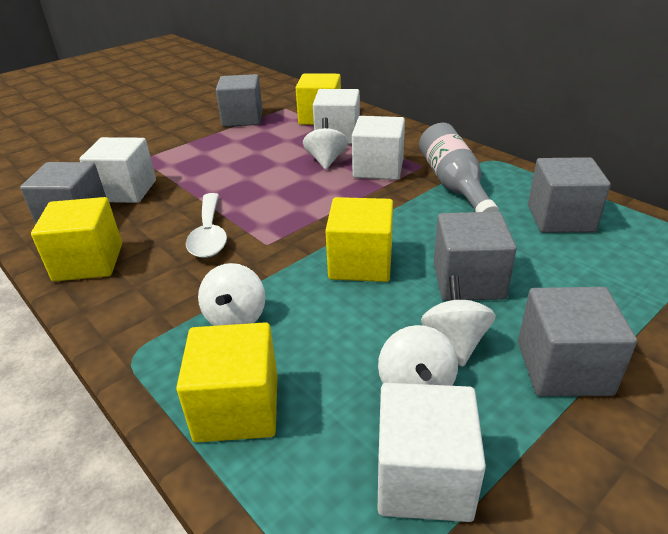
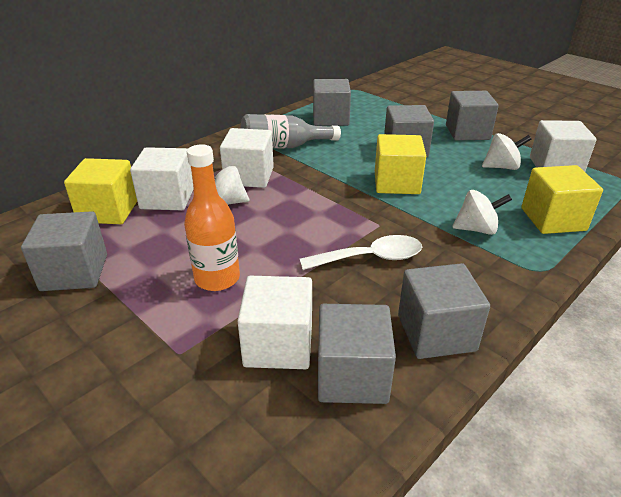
camera: 95 degrees left, 0 degrees up
(88, 262) = (436, 333): yellow cube -> grey cube
(213, 164) = (217, 278): none -> orange bottle
(455, 342) = (462, 156): white spinning top -> none

